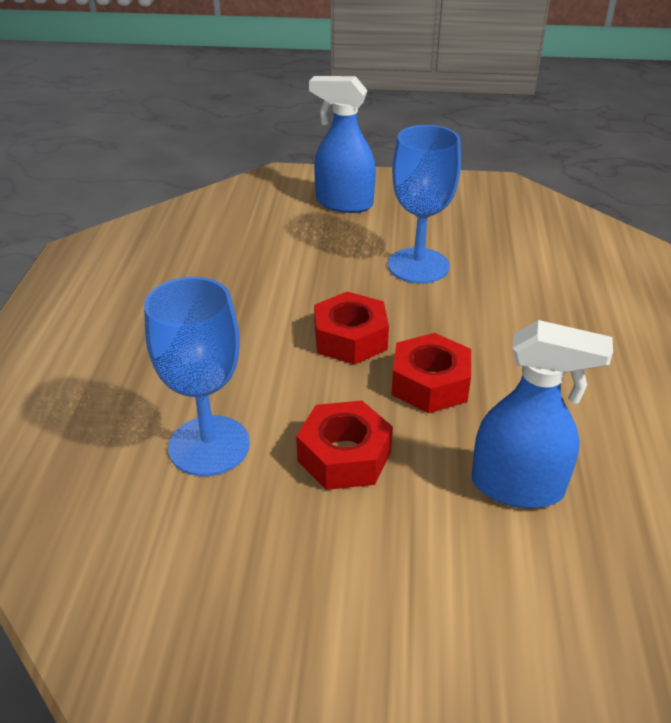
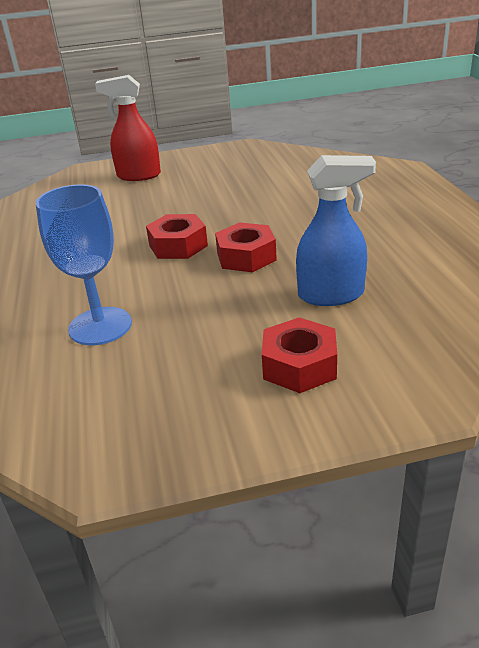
camera: 15 degrees left, 5 degrees down
(344, 203) = (138, 176): blue spray bottle -> red spray bottle
(344, 456) = (204, 308): red nut -> red nut (299, 365)
(418, 266) = (208, 198): blue goblet -> none

